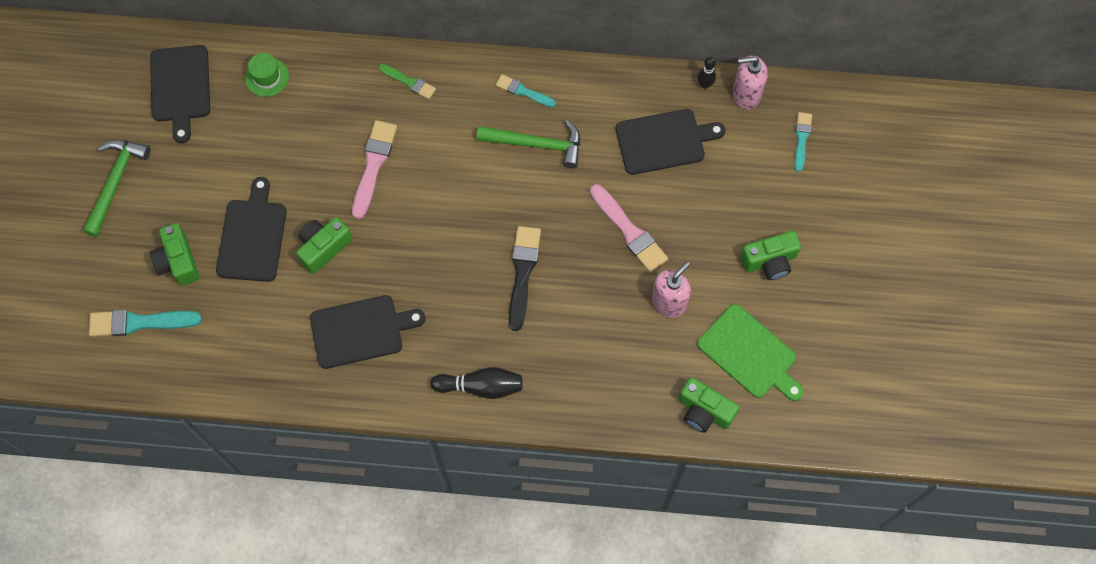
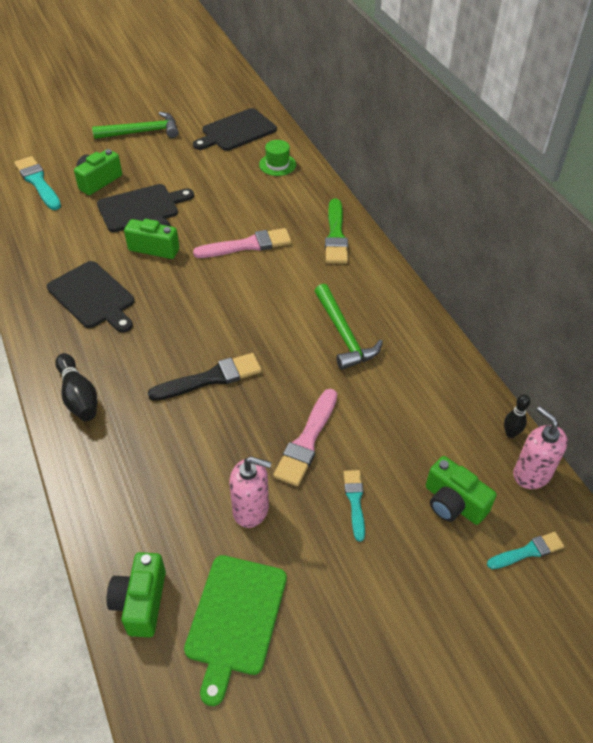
camera: 60 degrees right, 20 degrees down
(409, 82) = (336, 235): green brush -> green brush, size x1.65
(523, 91) = (386, 305): turquoise brush -> turquoise brush (355, 501)
(664, 141) = (422, 427): black cutting board -> none
(769, 261) = (360, 587): green camera -> green camera (453, 503)

